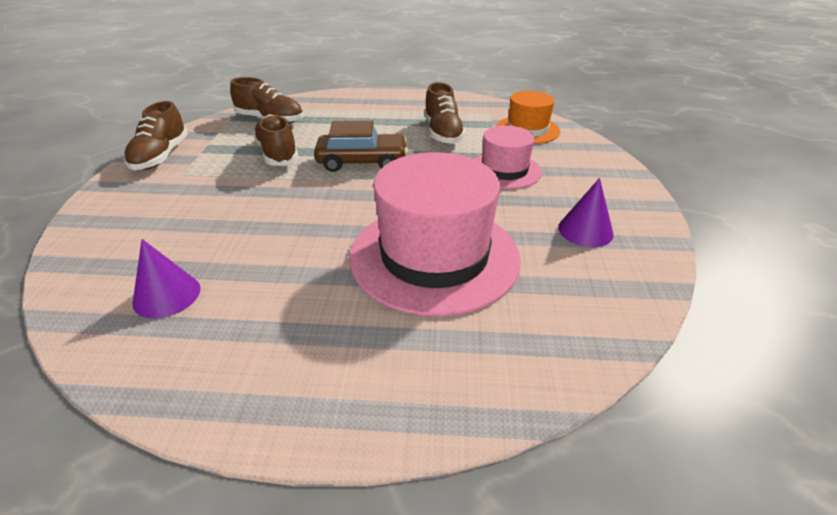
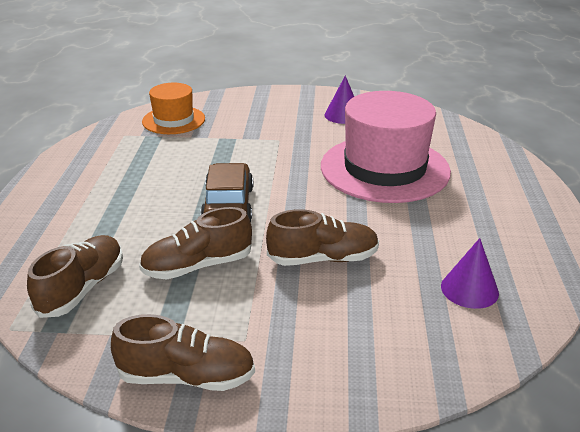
camera: 90 degrees left, 5 degrees down
(443, 133) = (168, 161): brown shoe -> brown shoe (323, 259)
(504, 170) = (254, 136): pink hat -> none

